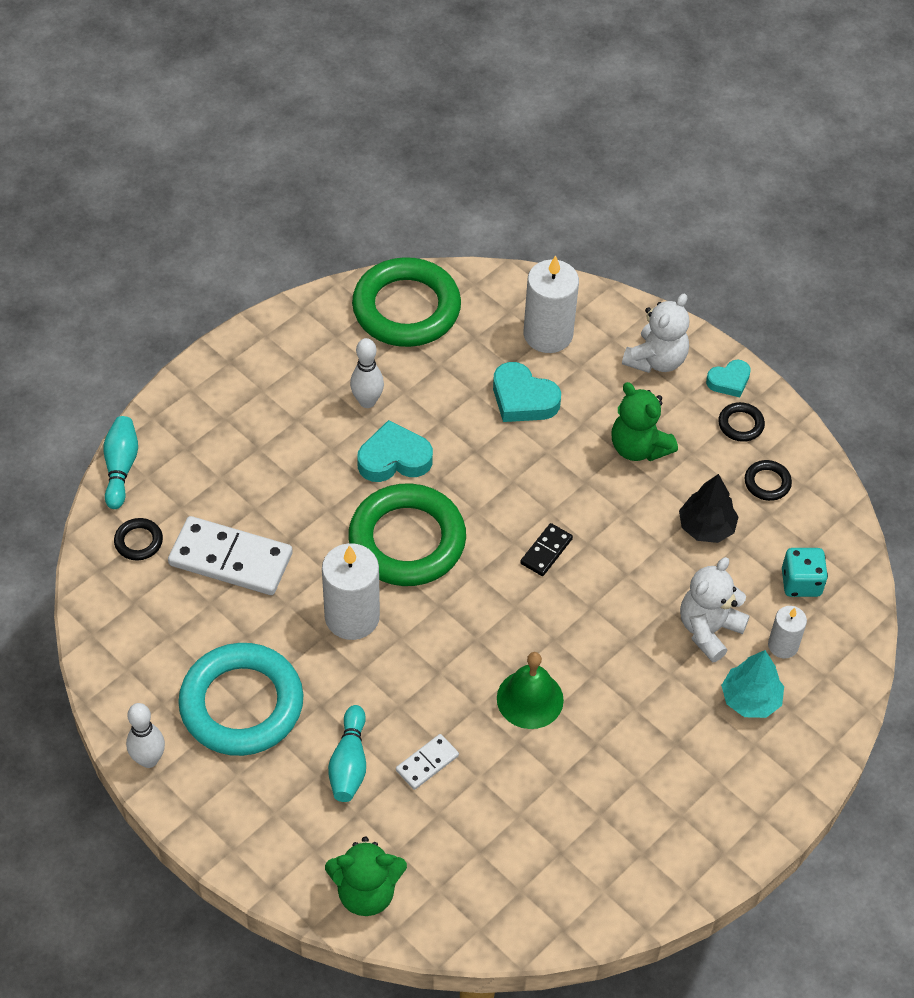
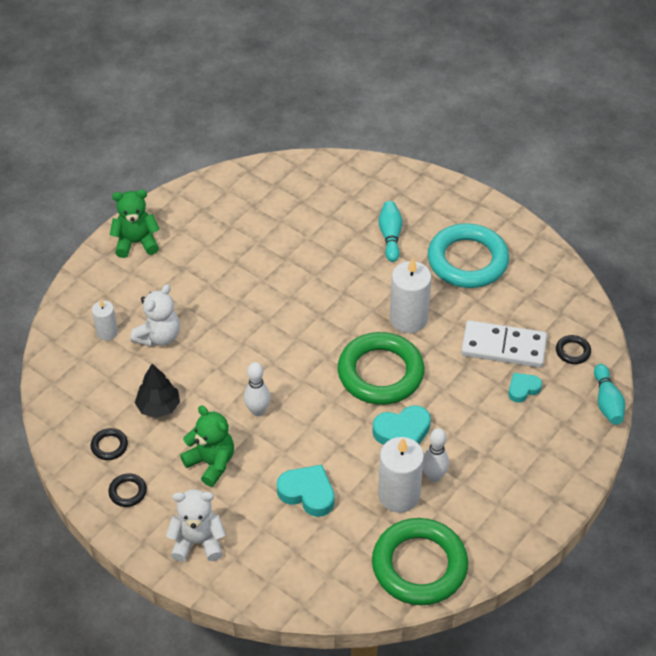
camera: 175 degrees right, 5 degrees down
(149, 759) = (515, 226): white bowling pin -> white bowling pin (257, 411)
(366, 892) = (365, 176): green teddy bear -> green teddy bear (136, 243)
(427, 763) = (341, 241): white domino -> none
(530, 699) = (280, 282): green bell -> none
(546, 551) = (277, 376): black domino -> none
(548, 334) = (292, 555): white candle -> white candle (399, 495)
(656, 360) = (198, 542): white teddy bear -> white teddy bear turned 60 degrees clockwise
(729, 381) = (135, 529): turquoise heart -> turquoise heart (523, 389)
(750, 699) = (132, 297): turquoise tree -> none
(801, 583) = (90, 375): turquoise dice -> none

